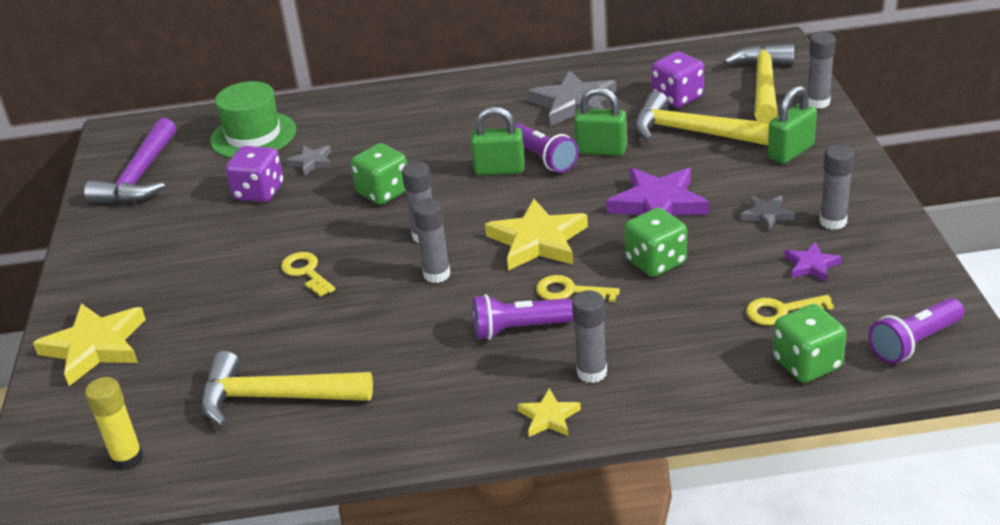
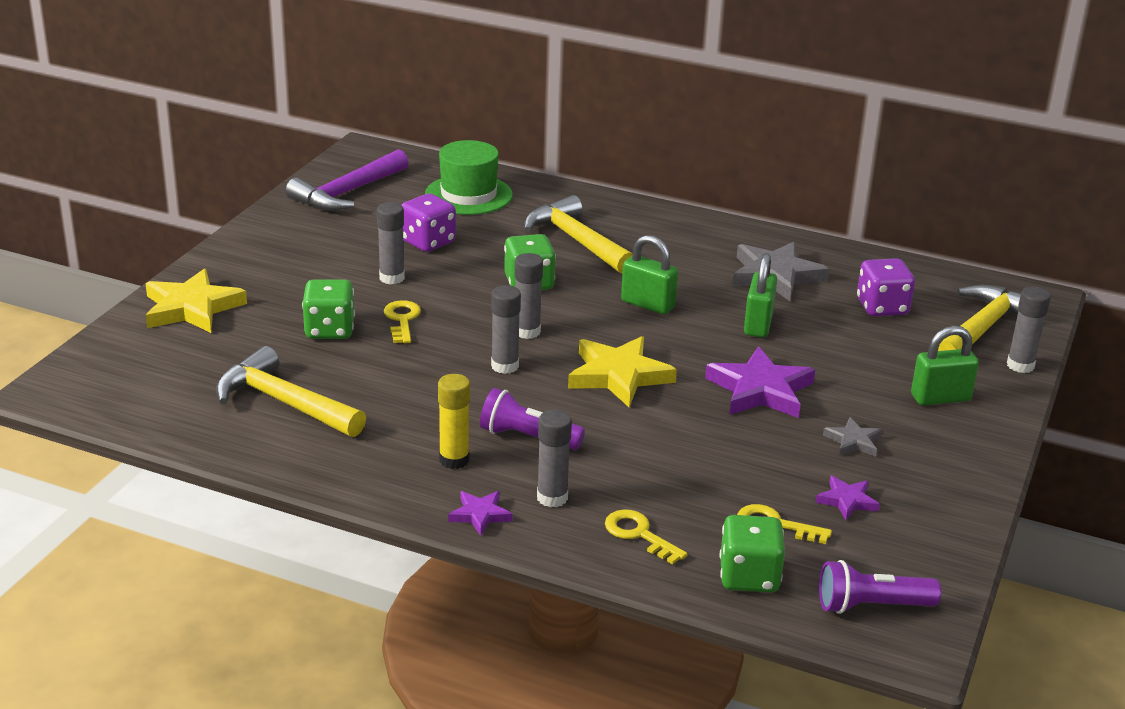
camera: 25 degrees right, 5 degrees down
(127, 459) = (138, 398): yellow glue stick -> yellow glue stick (454, 460)
(311, 162) = (494, 235): grey star -> none
(543, 158) = (697, 310): purple flashlight -> none
(549, 417) = (480, 515): yellow star -> purple star
(570, 291) = (602, 427): yellow key -> yellow key (639, 534)
(601, 150) = (758, 324): green padlock -> green padlock turned 60 degrees clockwise
(656, 262) = (704, 436): green dice -> green dice (329, 330)
(690, 132) = (860, 342): yellow hammer -> yellow hammer (576, 241)
(833, 221) = (912, 474): grey glue stick -> grey glue stick (392, 278)

